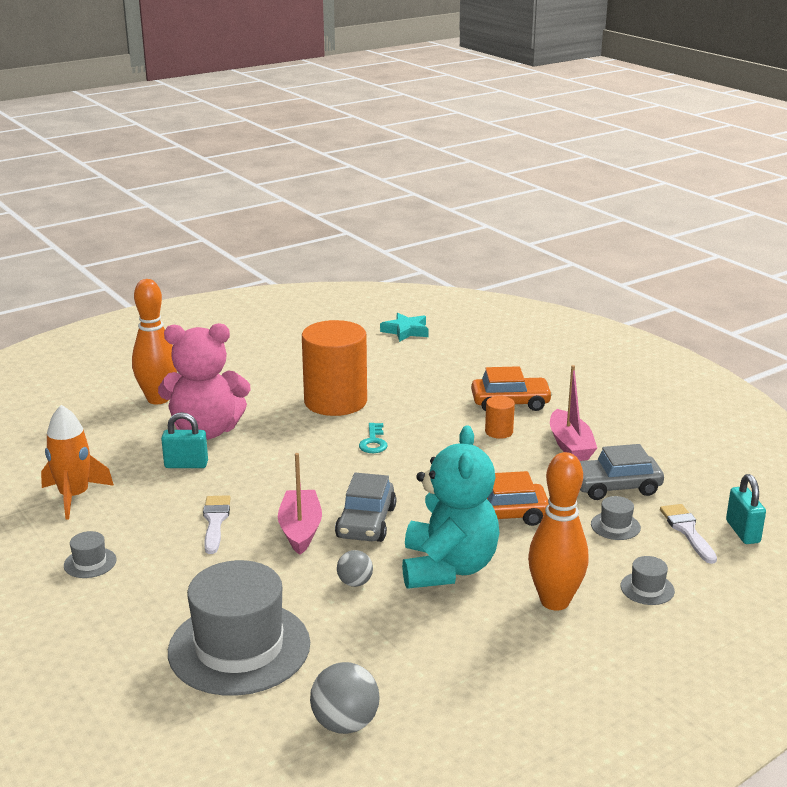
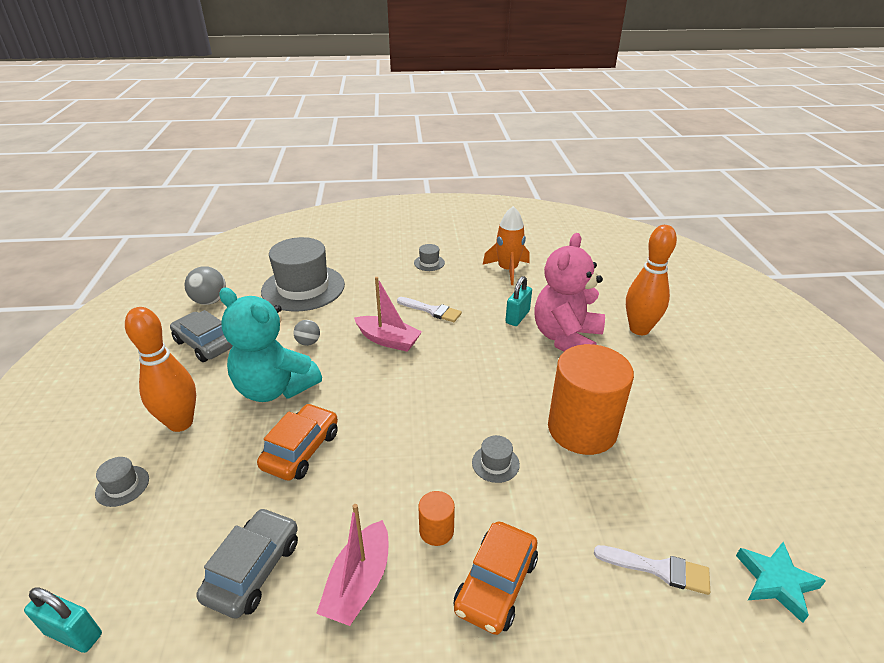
camera: 120 degrees right, 10 degrees up
(366, 522) = (367, 372): grey car -> grey car (205, 344)
(373, 442) = (483, 423): turquoise key -> none
(570, 445) = (359, 583): pink boat -> pink boat turned 90 degrees counterclockwise
(615, 526) = (205, 522): grey hat -> grey hat (495, 463)
(687, 531) = (134, 579): white brush -> white brush (658, 569)

